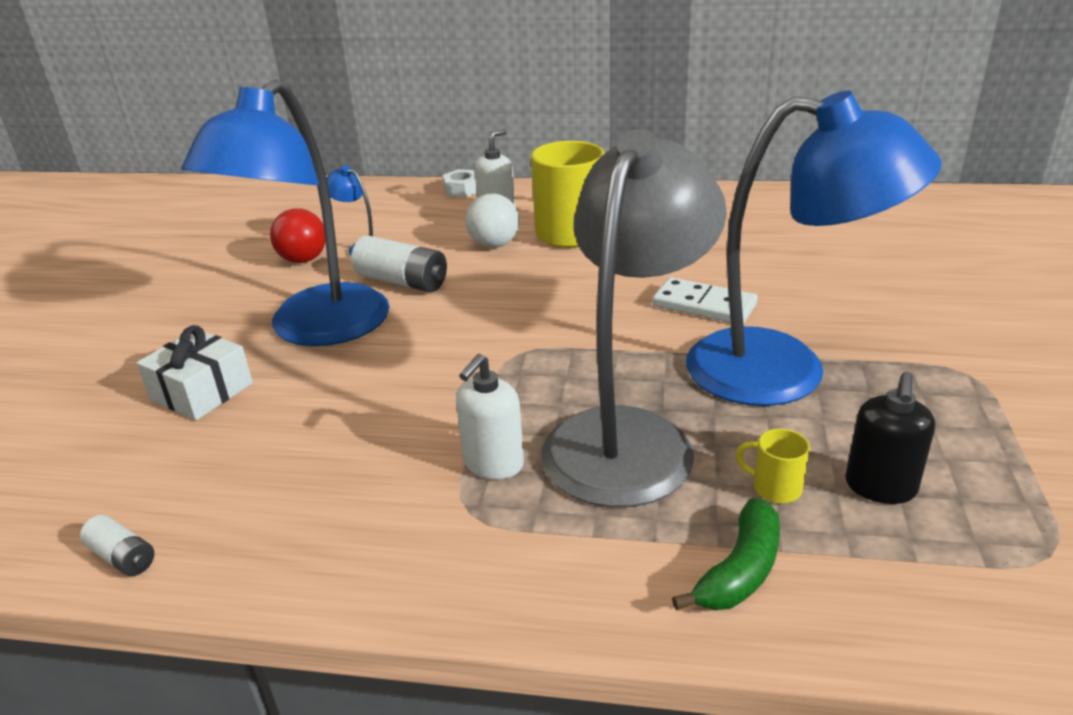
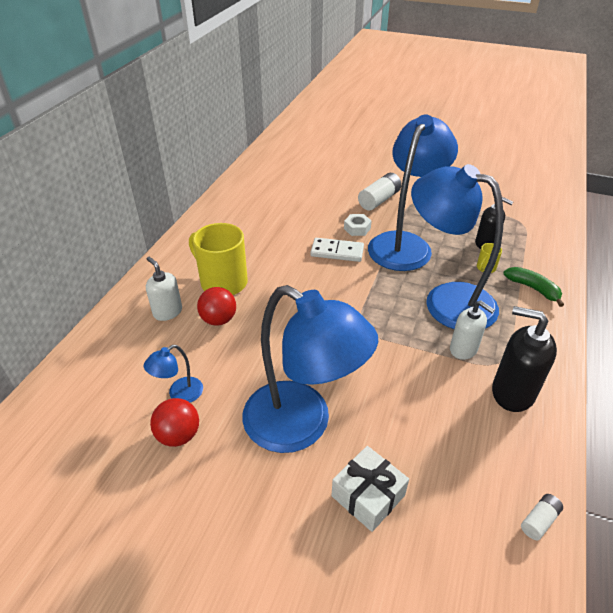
camera: 80 degrees left, 10 degrees up
(391, 529) = (512, 392): none -> black soap dispenser
(402, 281) = (250, 373): white battery -> white battery (379, 200)
(462, 189) = (107, 325): white nut -> white nut (357, 228)
(494, 245) = (219, 320): white ball -> red ball
(628, 436) = (446, 300): grey lamp -> blue lamp
(704, 305) = (337, 252): white domino -> white domino turned 60 degrees clockwise

